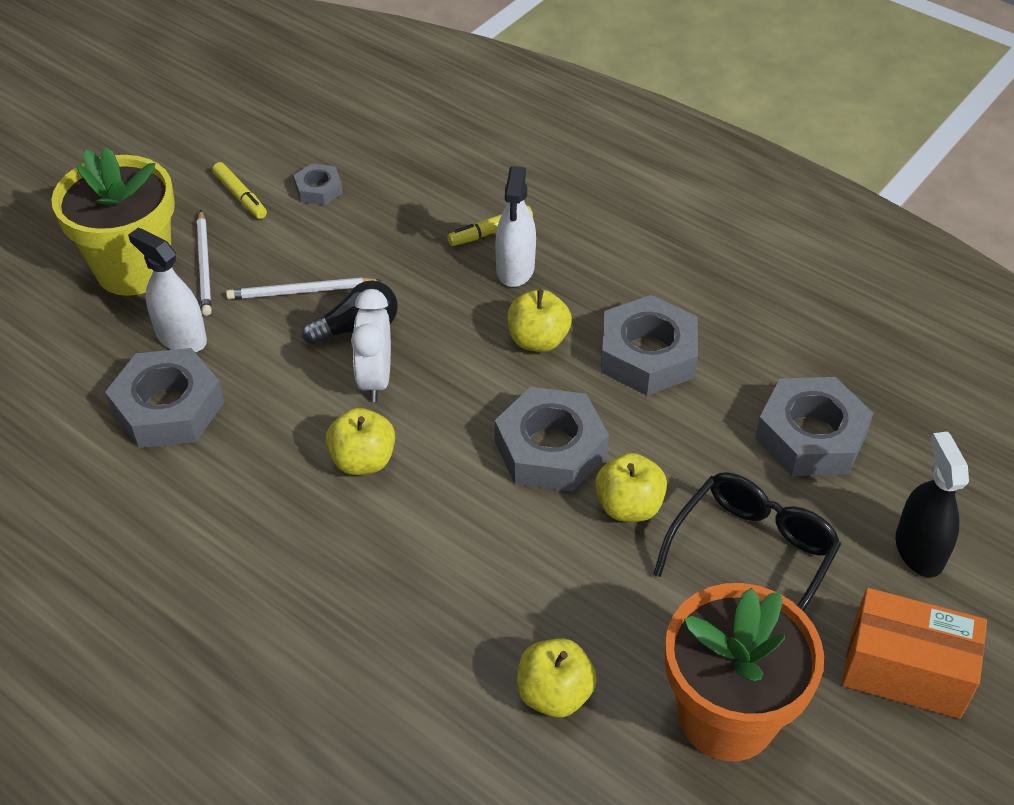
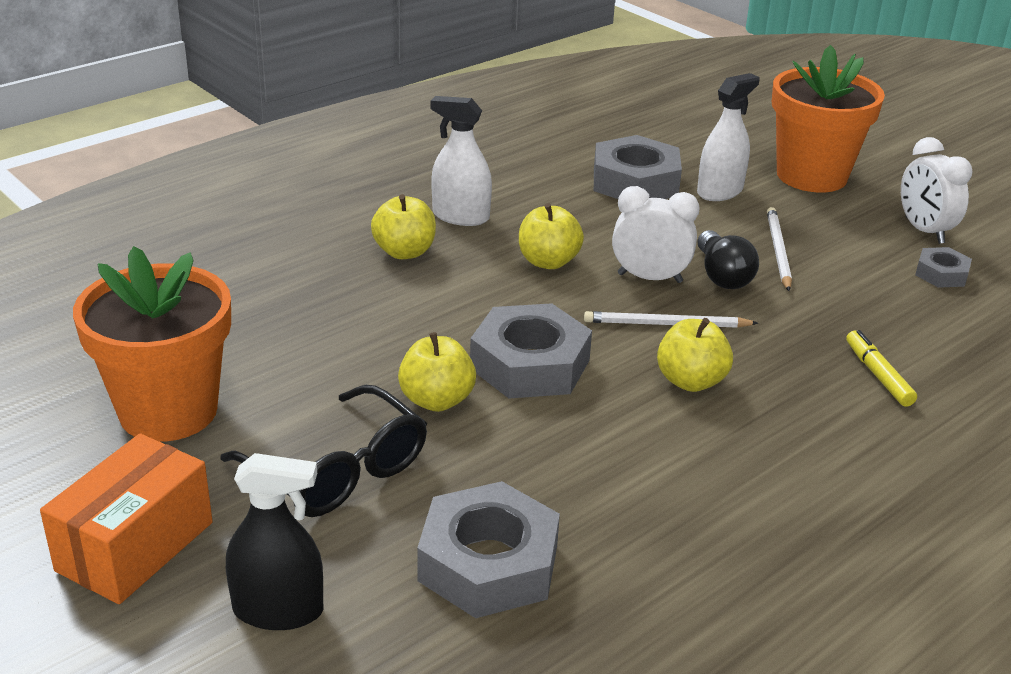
camera: 100 degrees right, 15 degrees down
(134, 269) = (811, 176): yellow flower pot -> orange flower pot
(204, 265) = (816, 207): white pencil -> white pencil (666, 324)
(240, 196) = (924, 231): yellow marker -> white clock
(515, 268) = (812, 383): white spray bottle -> white spray bottle (460, 216)
(554, 694) = (252, 323): yellow apple -> yellow apple (404, 252)
(647, 355) = (654, 456): grey nut -> none

